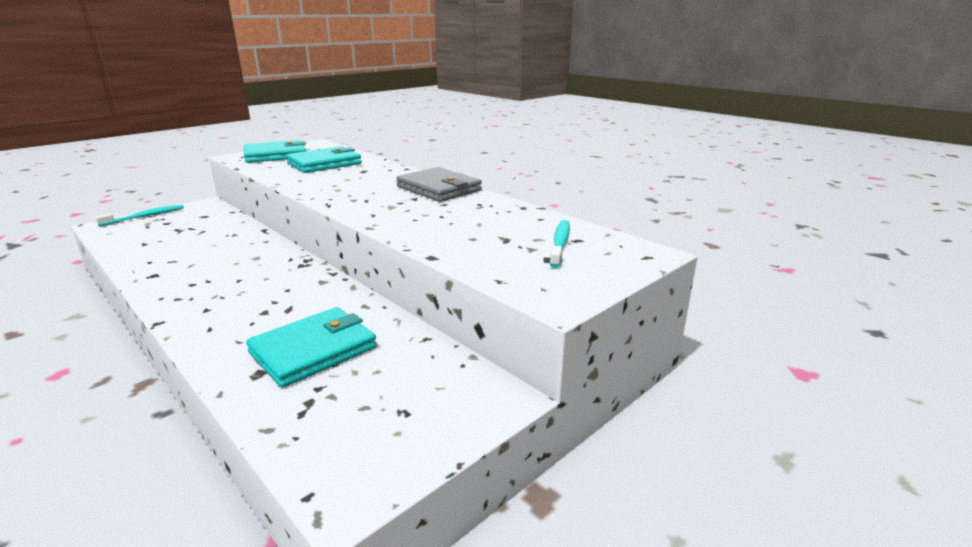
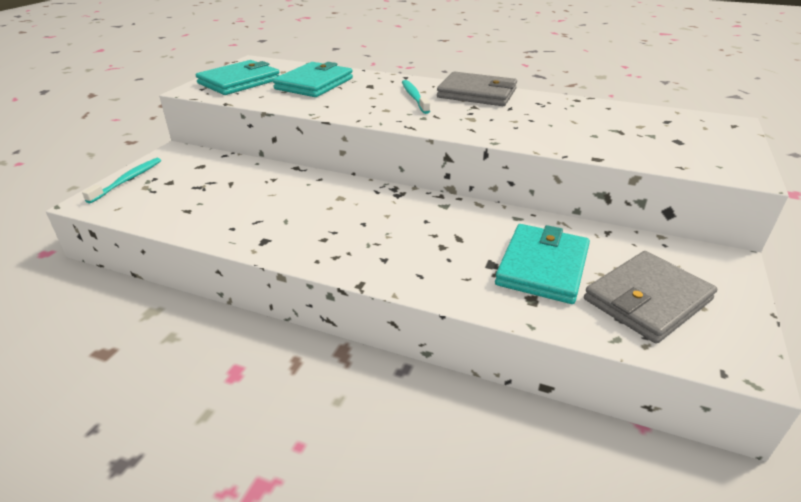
camera: 25 degrees left, 10 degrees up
(354, 406) = (647, 300): none -> grey wallet
(560, 243) = (663, 126): turquoise toothbrush -> turquoise toothbrush (414, 97)

